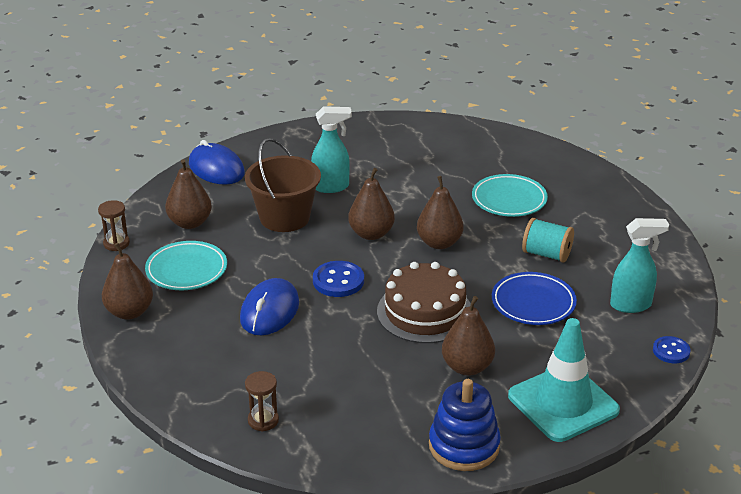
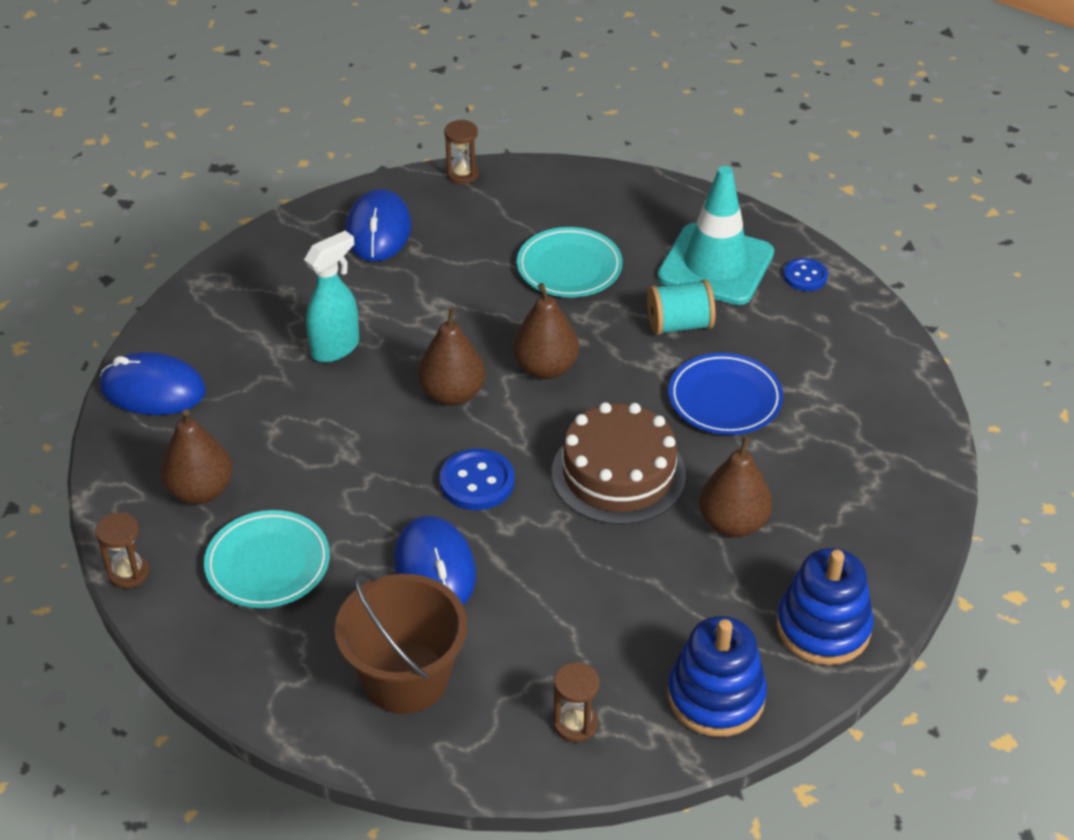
camera: 35 degrees left, 10 degrees up
(129, 312) = (254, 666): brown pear -> none
(284, 217) = (320, 422): brown bucket -> brown bucket (405, 678)
(358, 448) = (716, 697): none -> blue stacking toy
(416, 141) = (378, 230): none -> blue mouse
(495, 131) = (462, 174): none -> brown hourglass
(563, 403) = (871, 515): turquoise traffic cone -> turquoise traffic cone (716, 265)
(631, 305) = (827, 350): turquoise spray bottle -> none
(671, 351) = (916, 389): blue button -> blue button (805, 276)

